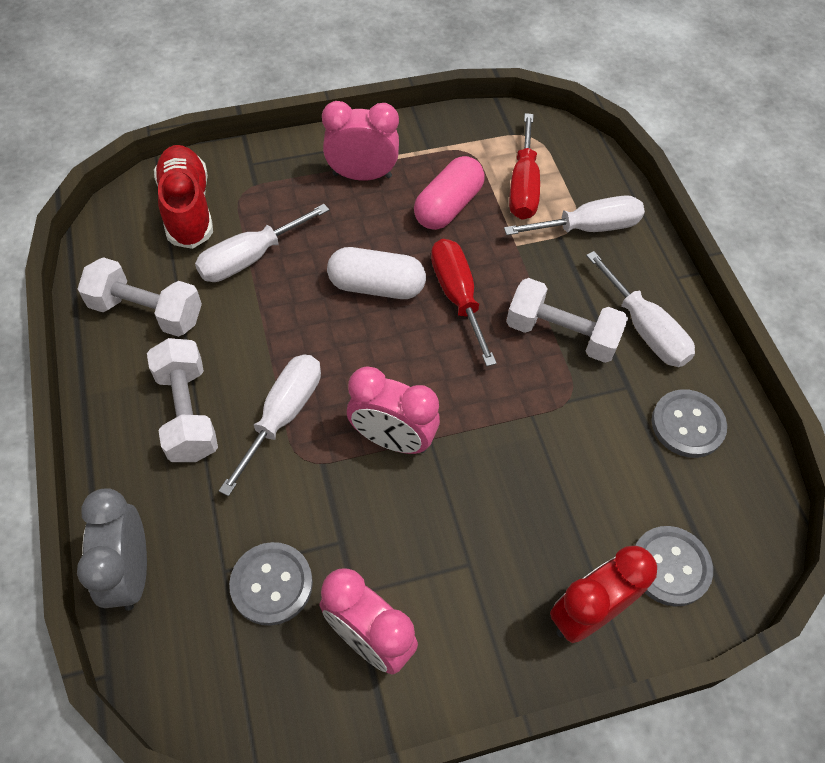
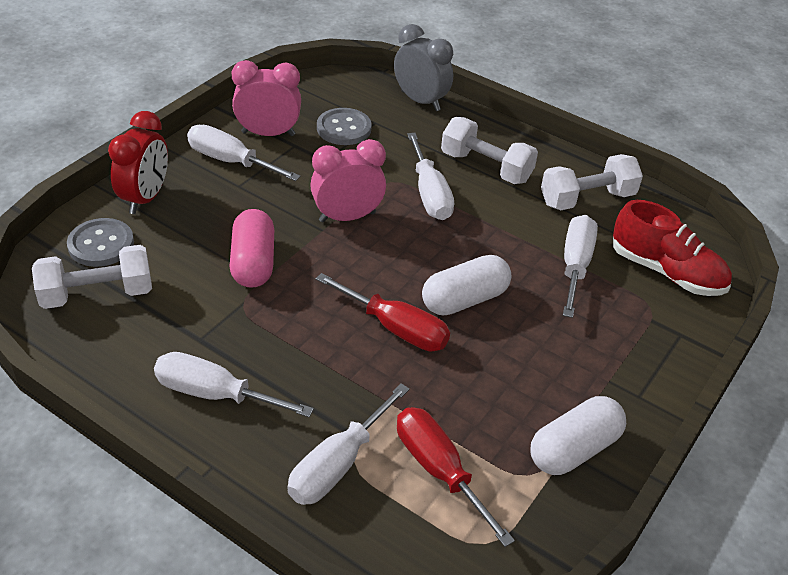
camera: 140 degrees right, 15 degrees down
(362, 175) = (586, 382): pink clock -> none
(422, 147) = (574, 449): none -> white capsule
(448, 206) = (484, 401): pink capsule -> pink capsule (253, 263)
(450, 615) = (230, 161): none -> white screwdriver
(561, 334) = (285, 347): white dumbbell -> white dumbbell (97, 294)
(687, 425) = (132, 337): grey button -> none

